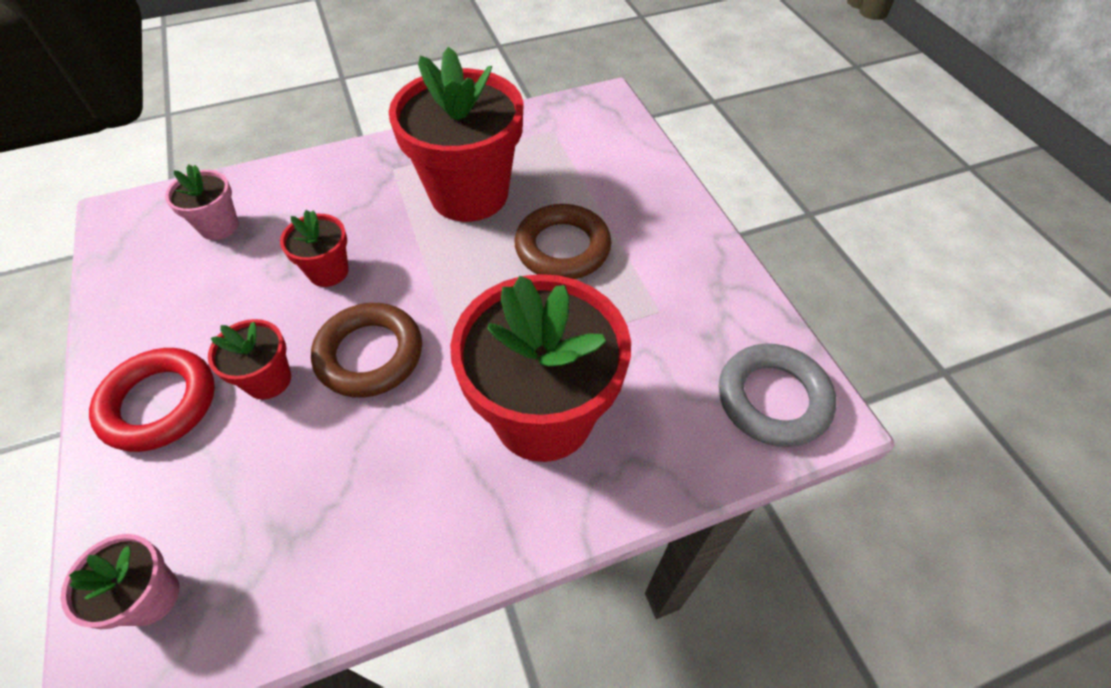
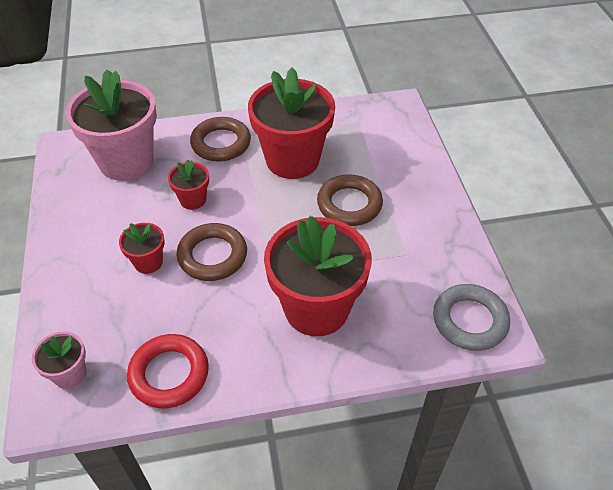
camera: 10 degrees right, 5 degrees down
(159, 403) = (82, 267): red ring -> red ring (169, 374)
(219, 226) = (126, 161): pink flower pot -> pink flower pot, size x2.16
(360, 183) = (221, 143): none -> brown ring

